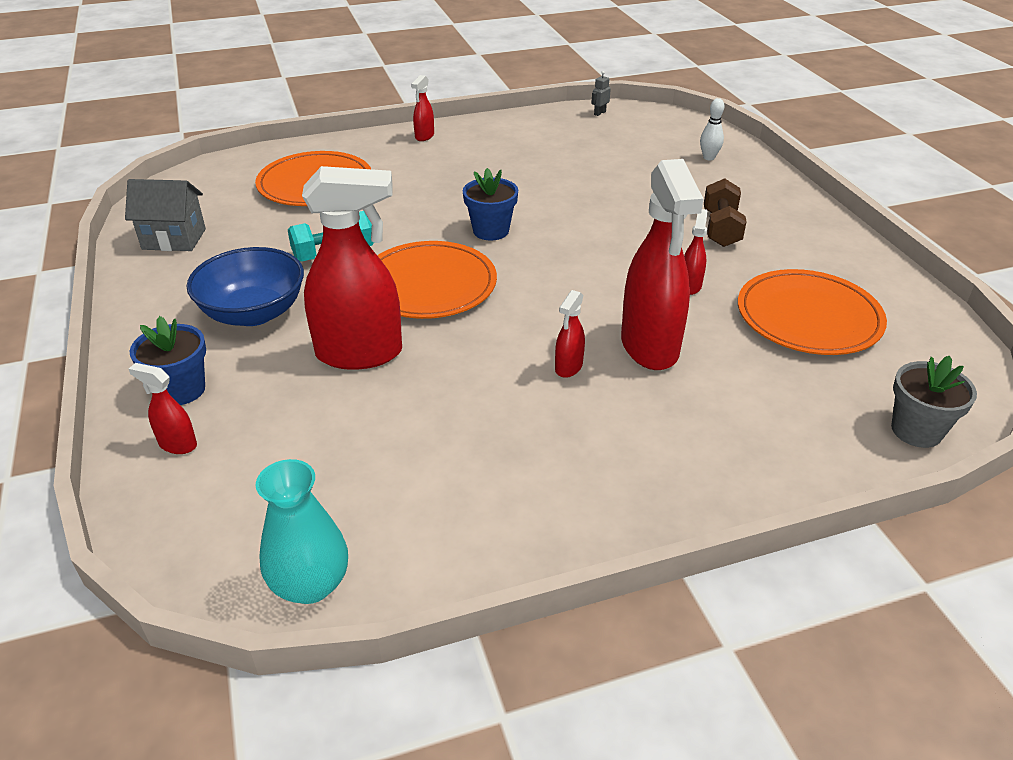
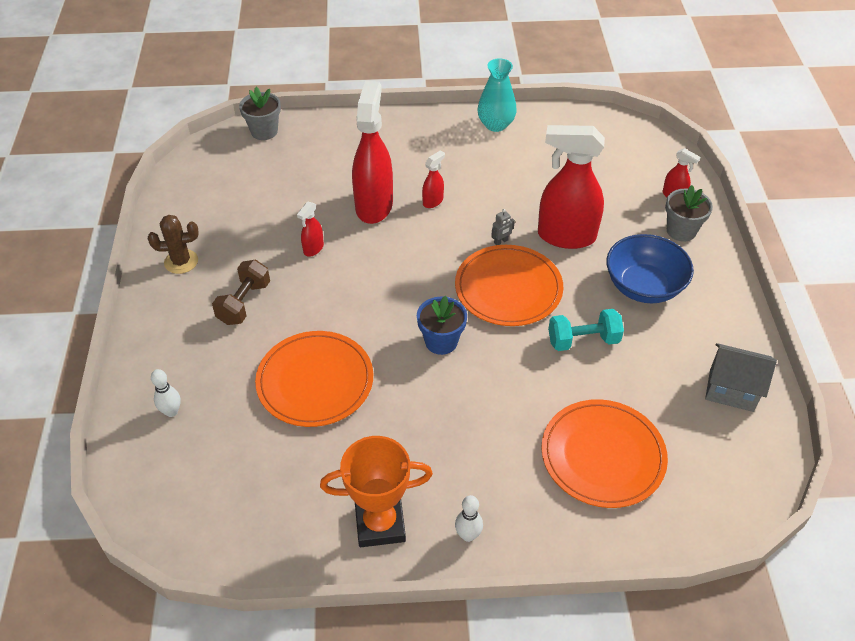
camera: 165 degrees left, 10 degrees up
(181, 390) = (681, 231): blue flower pot -> grey flower pot
(310, 584) = (594, 120): turquoise vase -> turquoise vase (495, 125)
(424, 136) = (468, 535): red spray bottle -> white bowling pin
(494, 133) = (380, 524): none -> orange trophy
(599, 113) = (227, 544): grey robot -> grey robot (501, 241)
(808, 317) = (254, 208): orange plate -> orange plate (315, 381)
(829, 250) = (181, 262): none -> brown cactus

